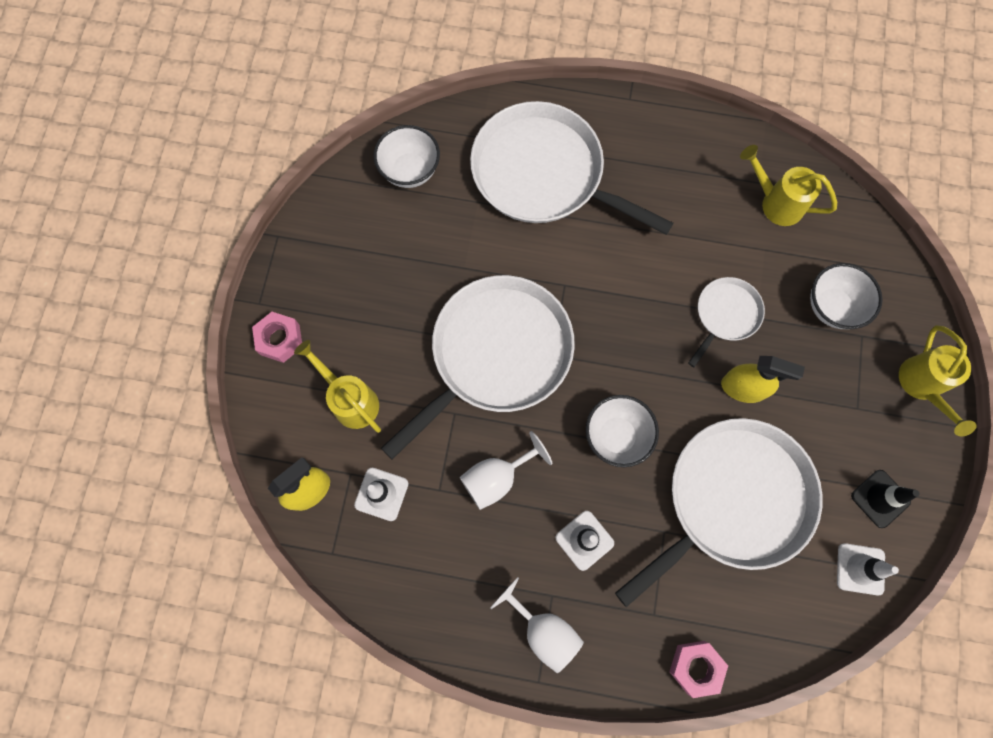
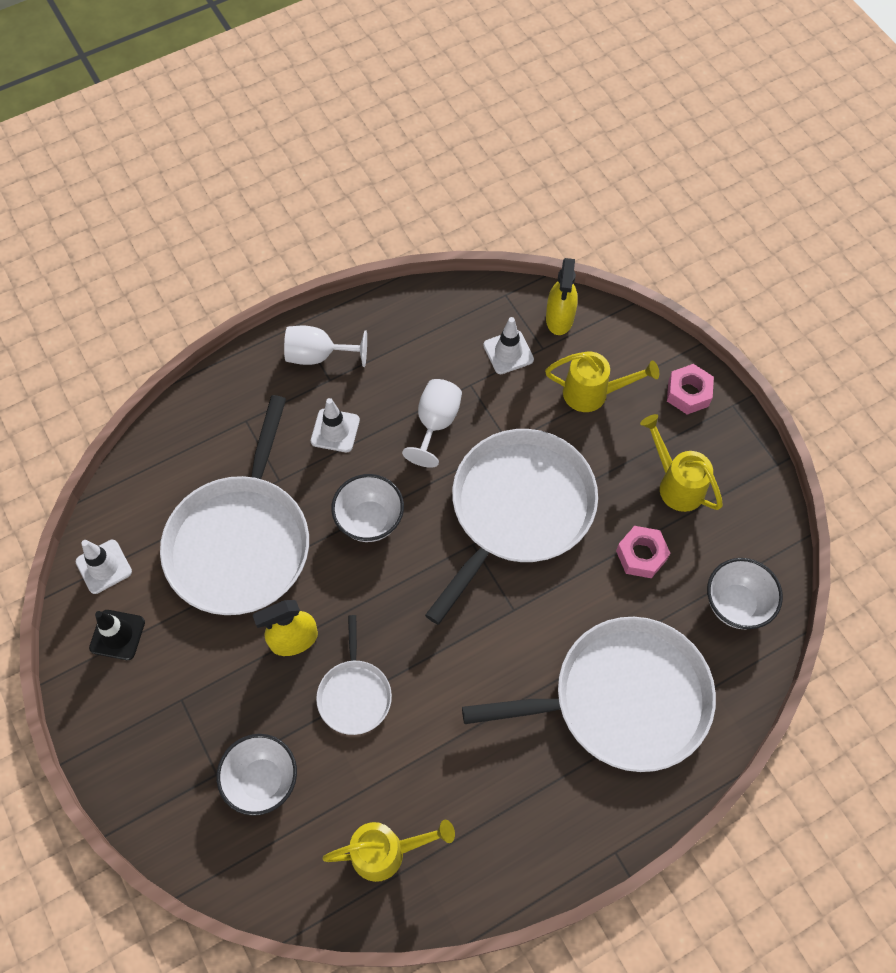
camera: 140 degrees right, 10 degrees down
(496, 354) = (518, 509): white pan -> white pan turned 150 degrees counterclockwise
(695, 667) = (191, 410): pink nut -> pink nut (641, 555)
(922, 386) = (133, 767): yellow watering can -> yellow watering can (676, 484)

